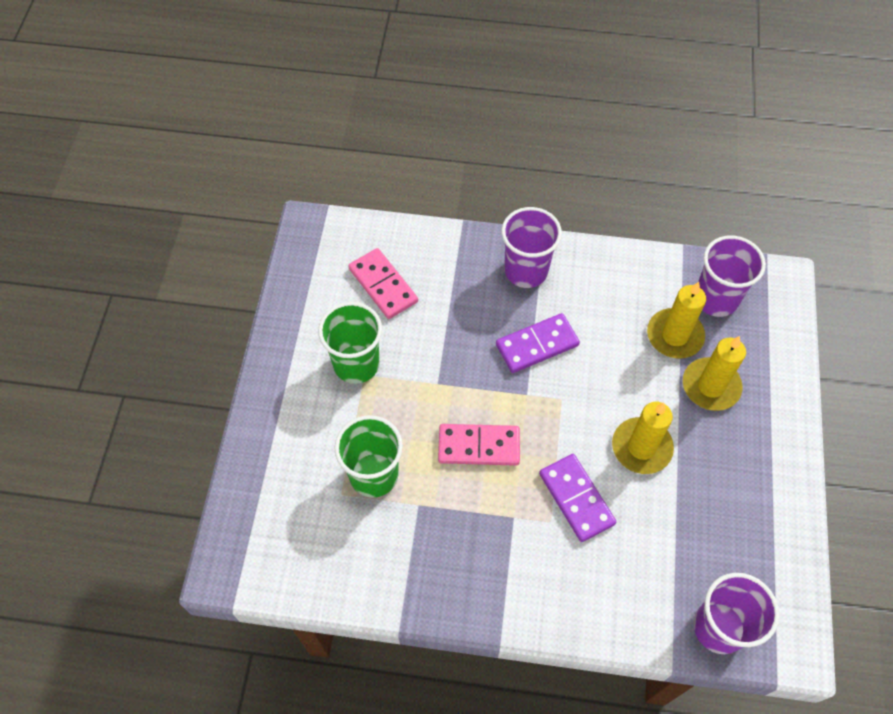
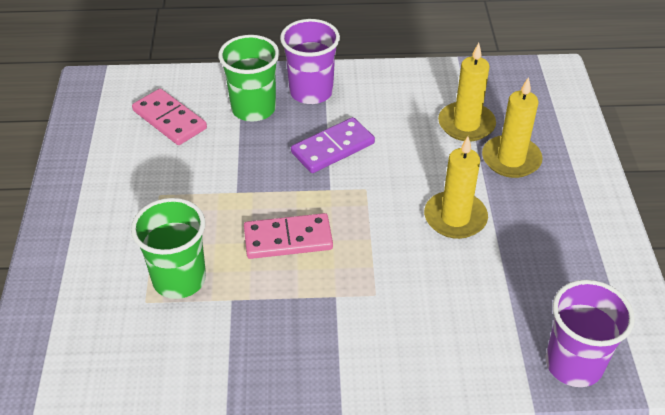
camera: 10 degrees left, 15 degrees down
(356, 364) = (149, 186): green cup -> green cup (253, 108)
(576, 499) = (398, 270): purple domino -> none
(716, 299) = (498, 92): purple cup -> none

